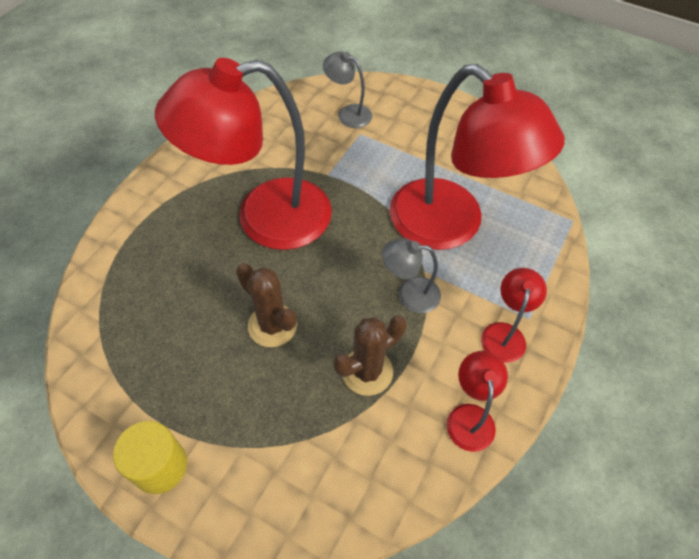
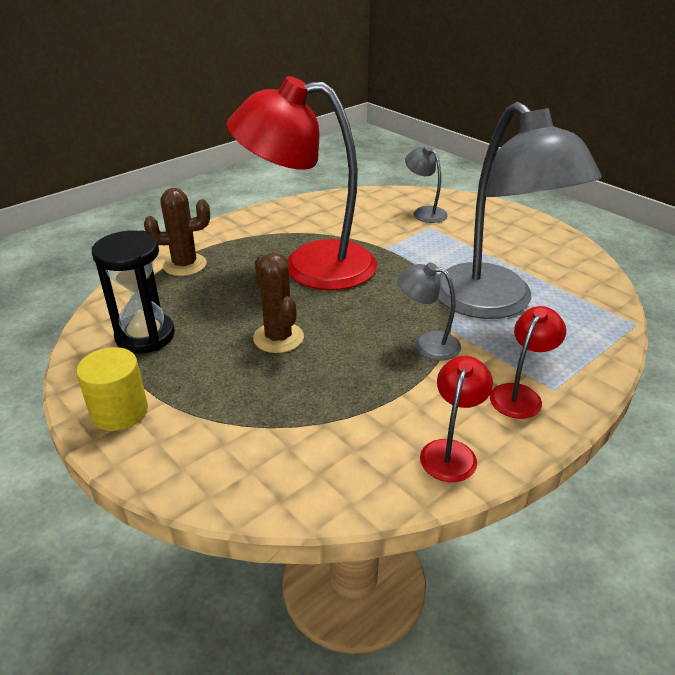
camera: 20 degrees right, 20 degrees down
(139, 361) = (145, 336): none -> black hourglass
(367, 371) = (355, 391): brown cactus -> brown cactus (185, 265)
(450, 226) = (494, 303): red lamp -> grey lamp

